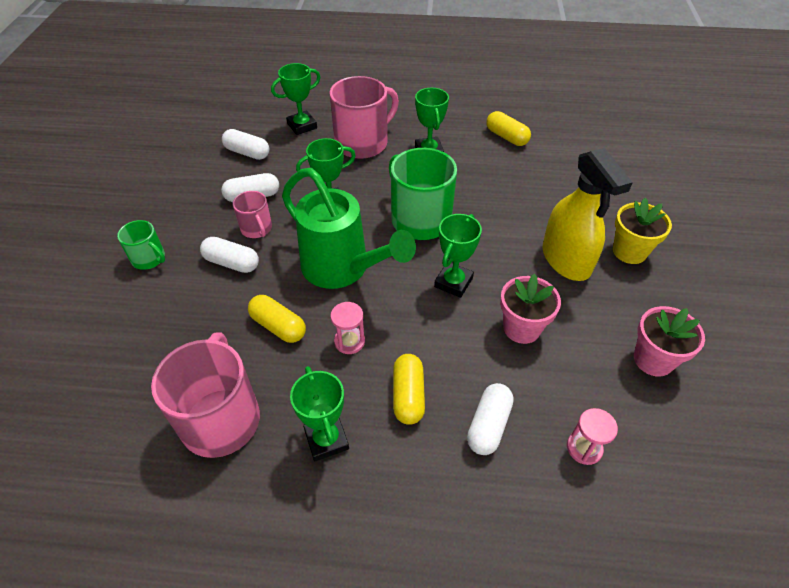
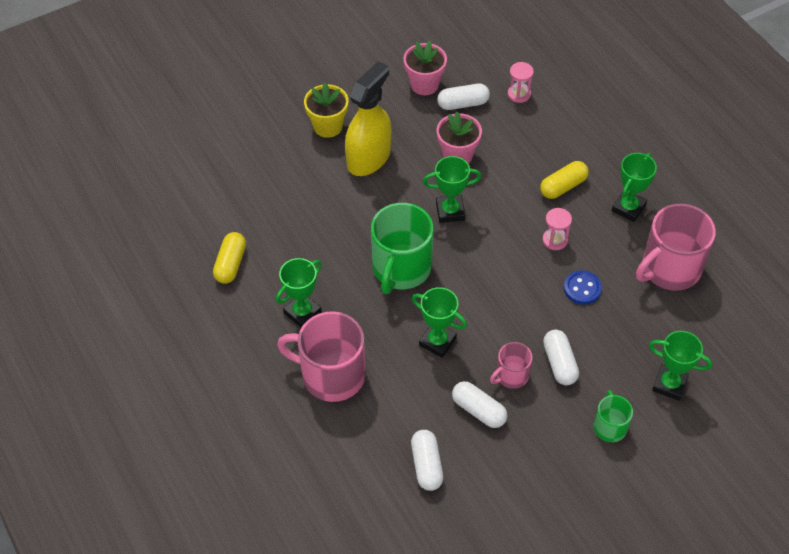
camera: 125 degrees left, 5 degrees up
(256, 228) = (511, 375): pink mug -> pink mug turned 150 degrees counterclockwise
(278, 326) = (582, 288): yellow capsule -> blue button
(302, 126) = (345, 449): green trophy -> green trophy (669, 384)
(342, 268) = (498, 286): green watering can -> none
(488, 425) = (545, 140): white capsule -> white capsule (463, 104)

